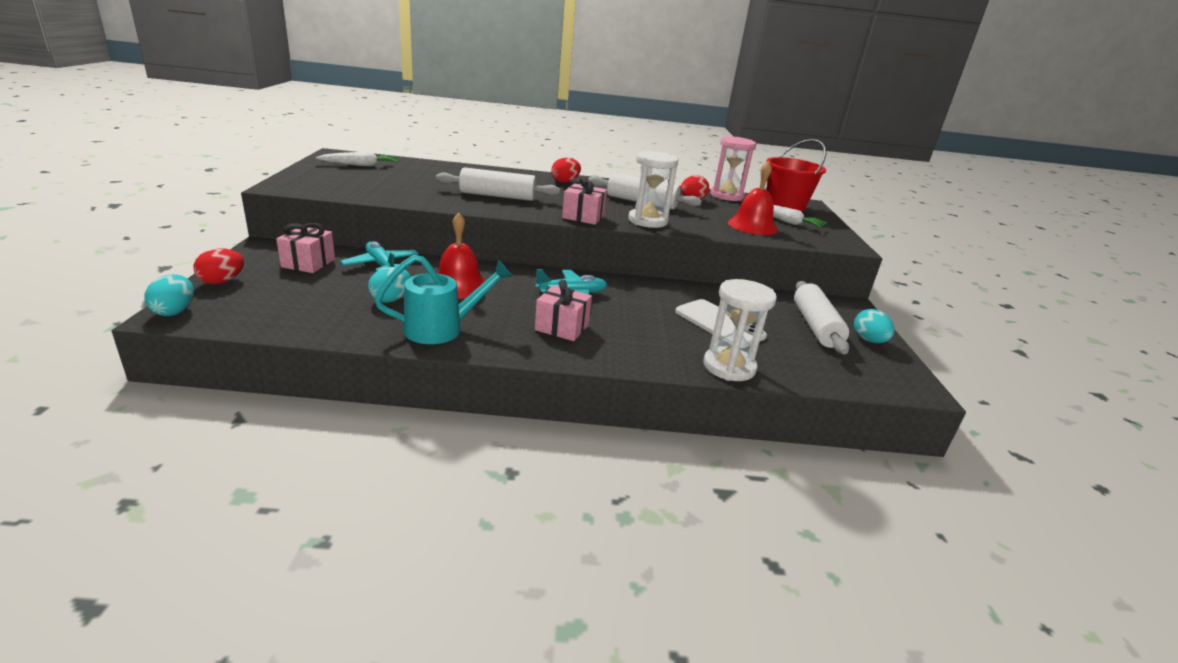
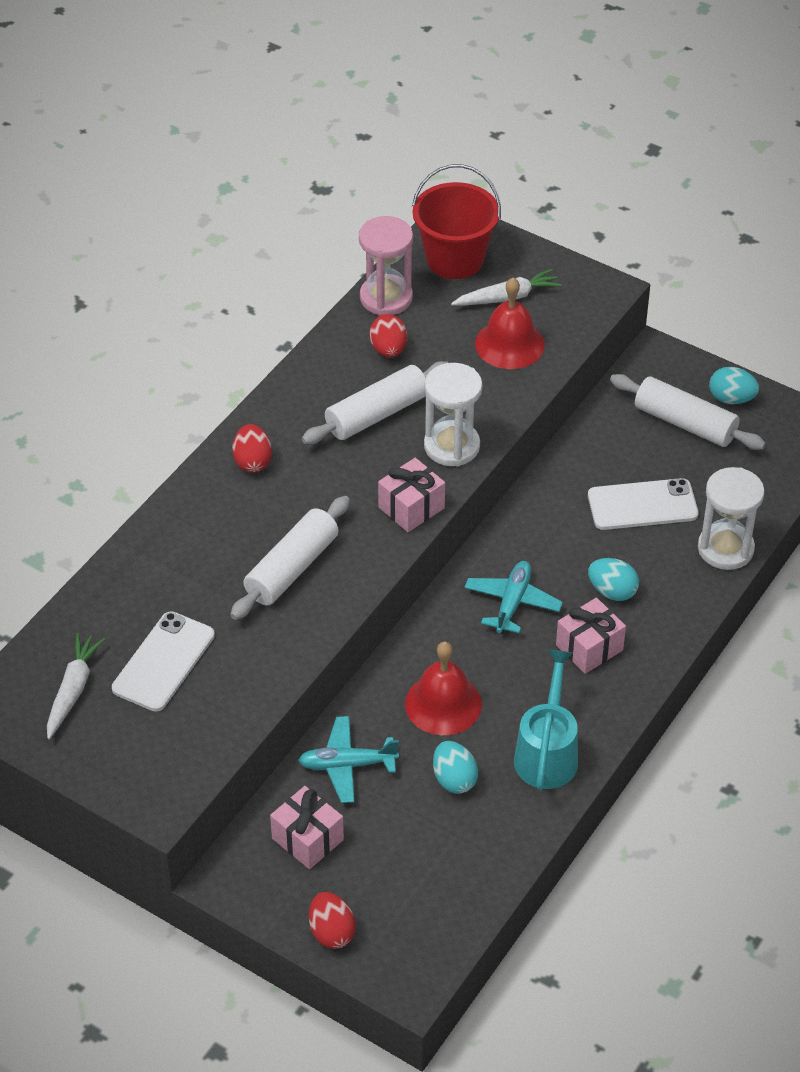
camera: 55 degrees left, 20 degrees up
(175, 311) = (401, 980): turquoise egg -> turquoise egg (612, 591)
(396, 178) = (163, 662): none -> white phone

